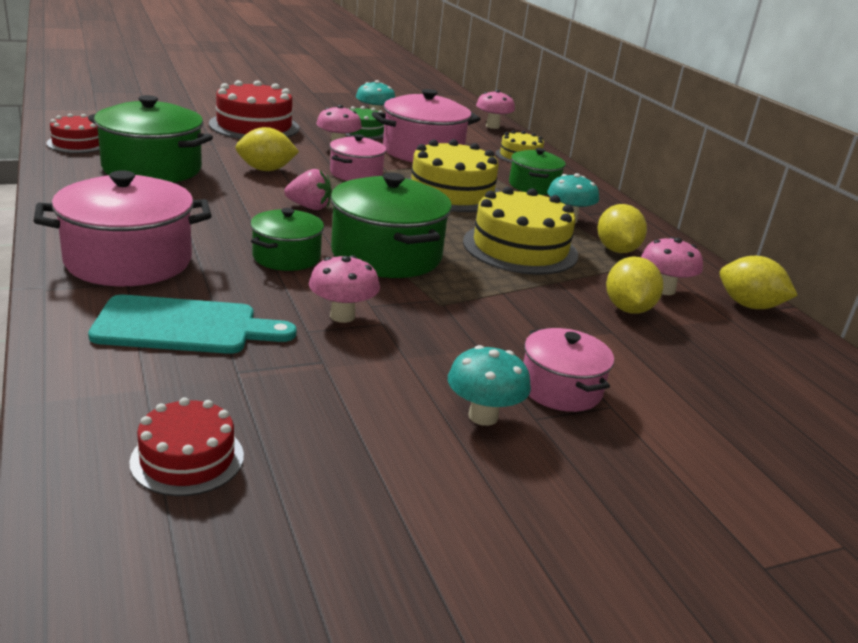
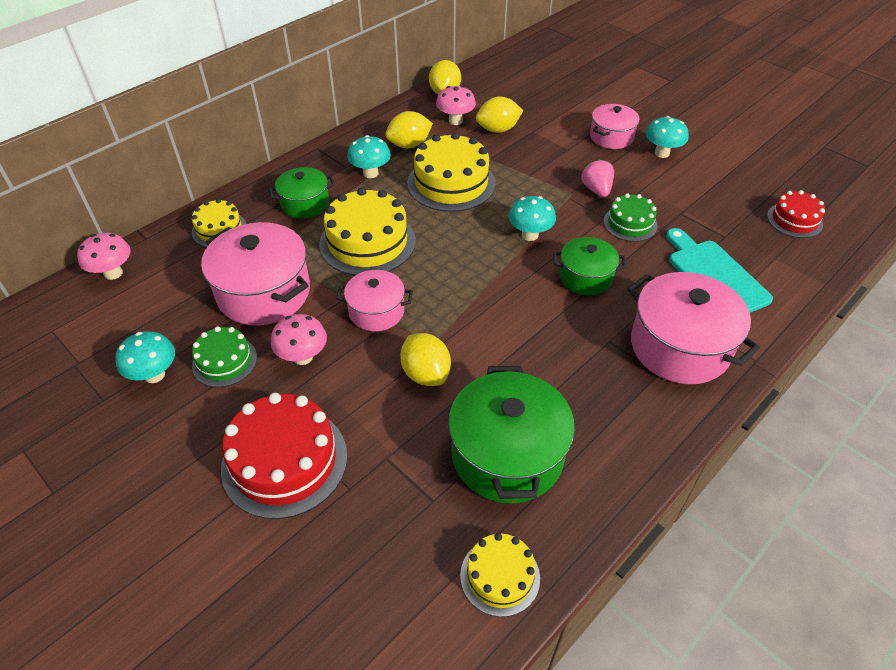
camera: 110 degrees left, 20 degrees up
(77, 143) = (500, 576): red cake -> yellow cake
(309, 207) = (487, 305): pink strawberry -> pink strawberry (596, 190)
(342, 316) = (630, 223): pink mushroom -> green cake
(386, 255) = (530, 235): green pot -> turquoise mushroom

